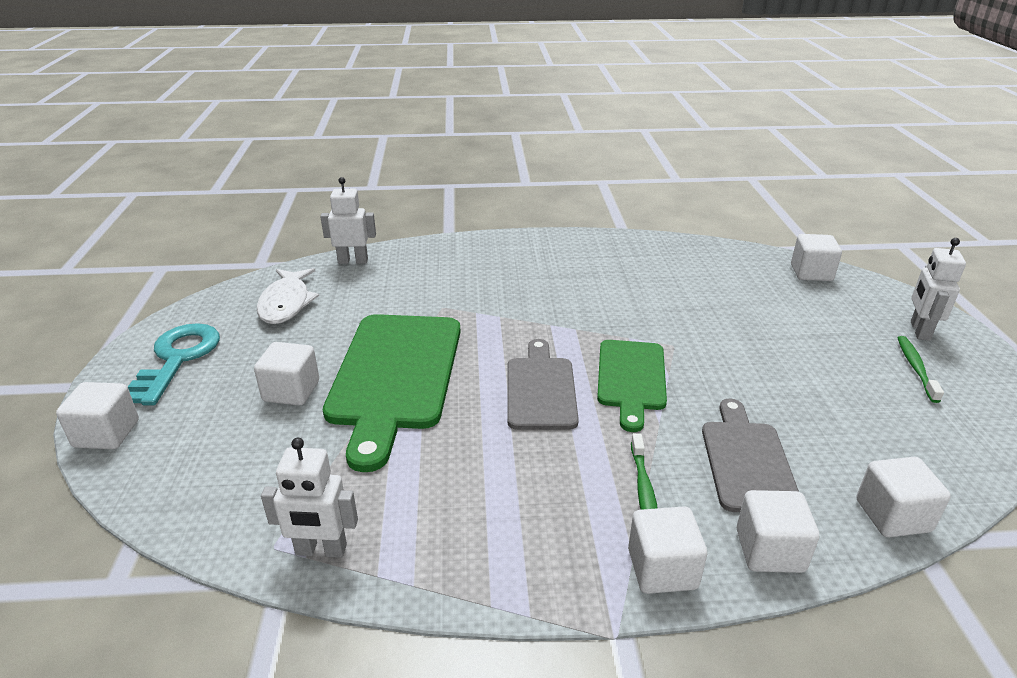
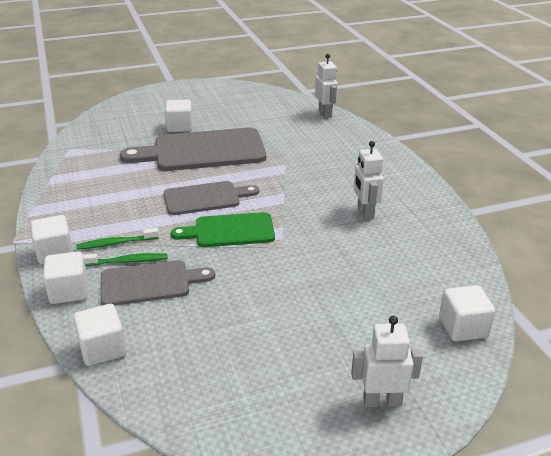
camera: 75 degrees right, 0 degrees up
(107, 434) = (136, 97): white cube -> none
(177, 359) = (198, 95): turquoise key -> none
(286, 303) = (263, 107): white fish -> none
(321, 550) = (67, 159): white robot -> white robot (365, 212)
(395, 376) = (203, 151): green cutting board -> grey cutting board
(915, 368) = (305, 388): green toothbrush -> green toothbrush (127, 261)

